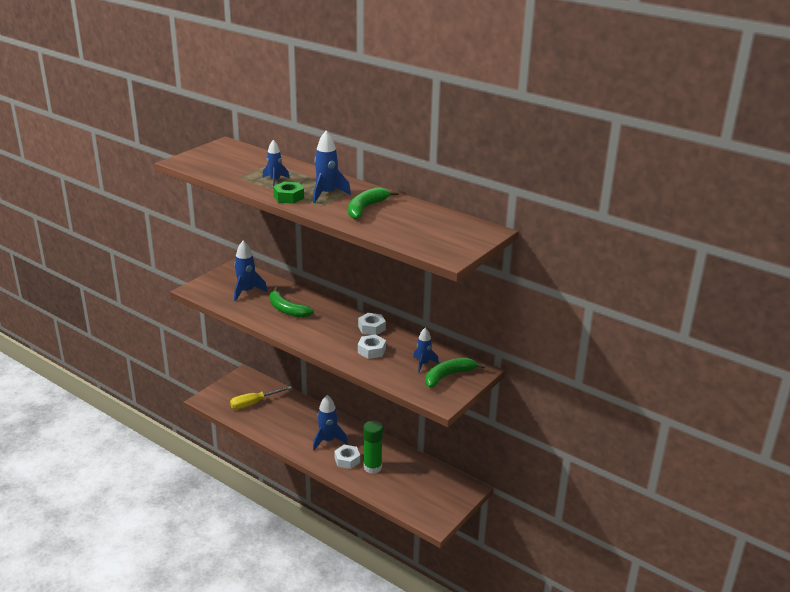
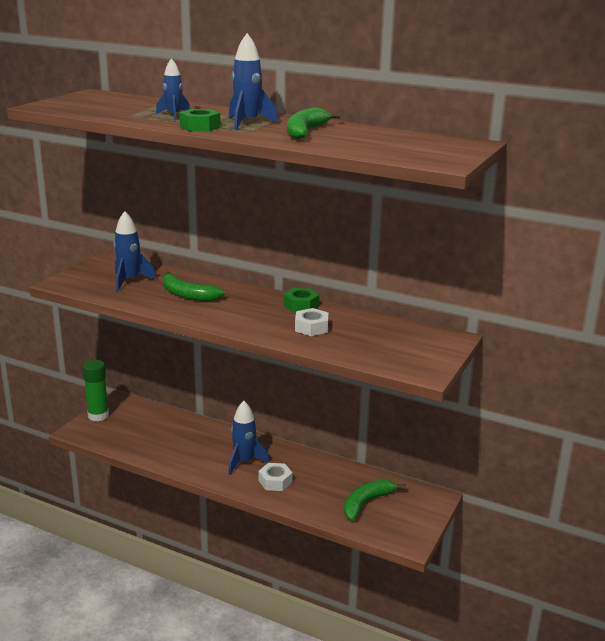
camera: 10 degrees left, 5 degrees down
(254, 403) = (139, 430): yellow screwdriver -> none
(371, 328) = (301, 305): white nut -> green nut
(372, 467) = (309, 486): green glue stick -> green glue stick (98, 415)
(423, 364) = (382, 336): blue rocket -> none
(448, 376) = (419, 346): green banana -> green banana (366, 503)

